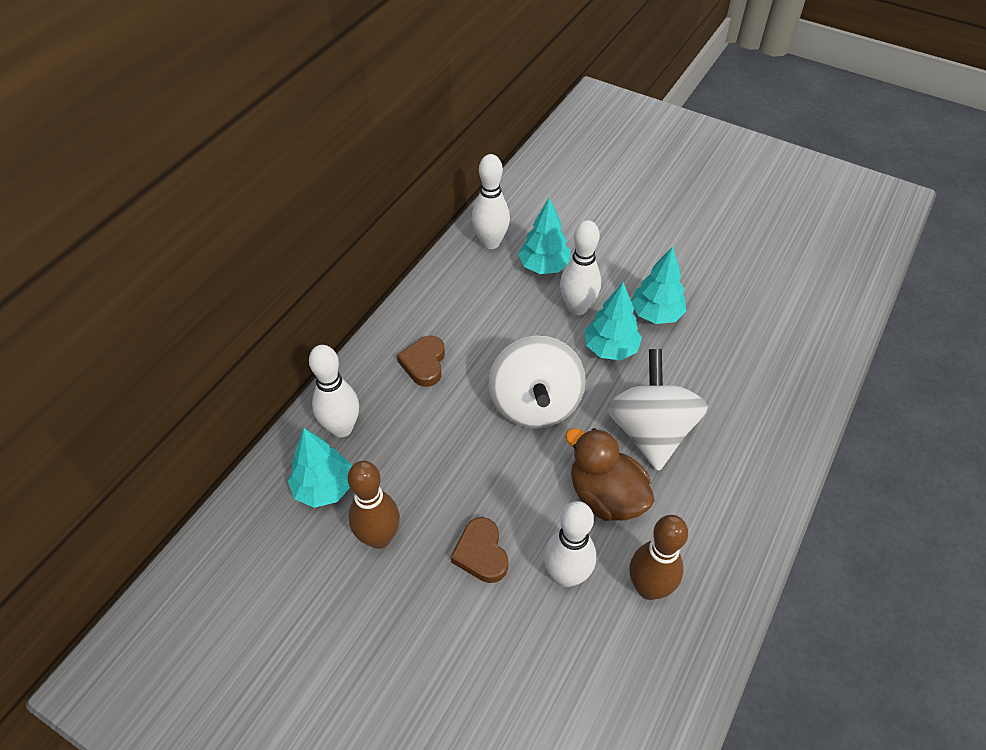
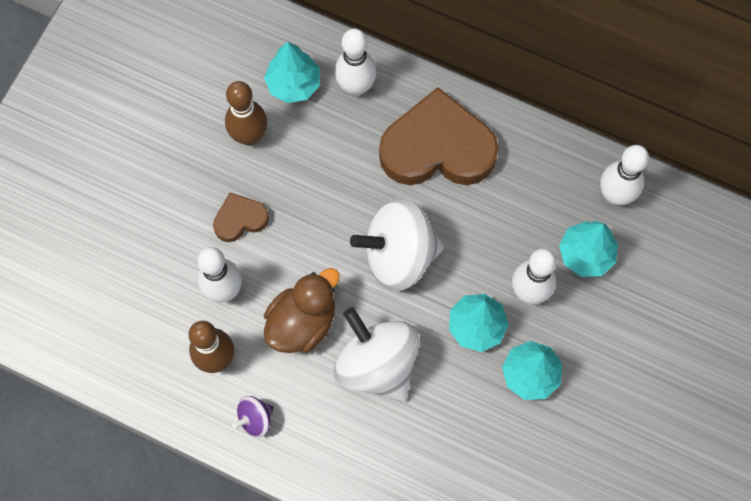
camera: 85 degrees right, 20 degrees up
(424, 363) = (437, 148): brown heart -> brown heart, size x2.11
(650, 431) = (377, 364): white spinning top -> white spinning top turned 120 degrees counterclockwise
(716, 550) = (255, 419): none -> purple spinning top

